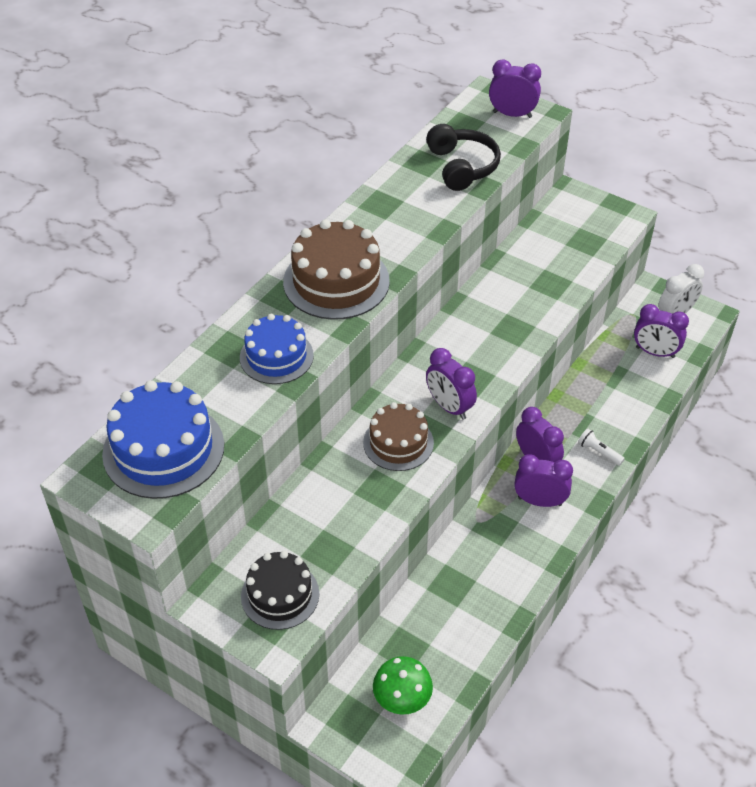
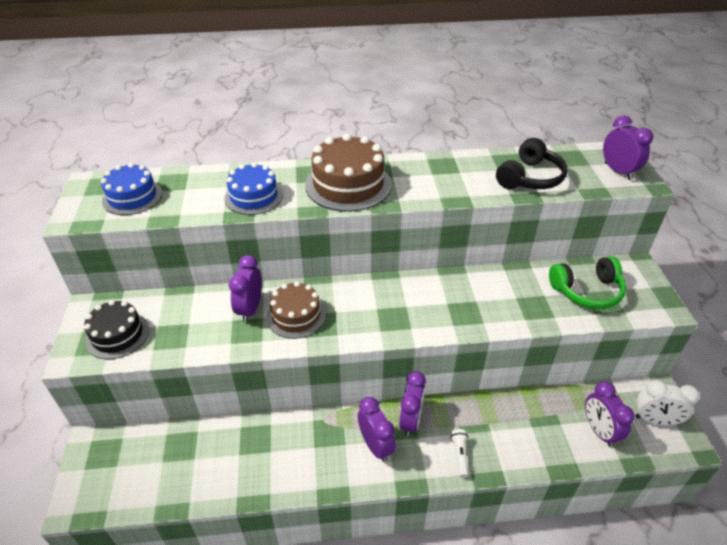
camera: 50 degrees right, 5 degrees down
(163, 449) = (132, 197): blue cake -> blue cake, size x0.65
(402, 698) = (137, 471): green mushroom -> none
(449, 407) = (354, 322): purple clock -> purple clock (250, 309)
(566, 241) = (587, 291): none -> green headphones

